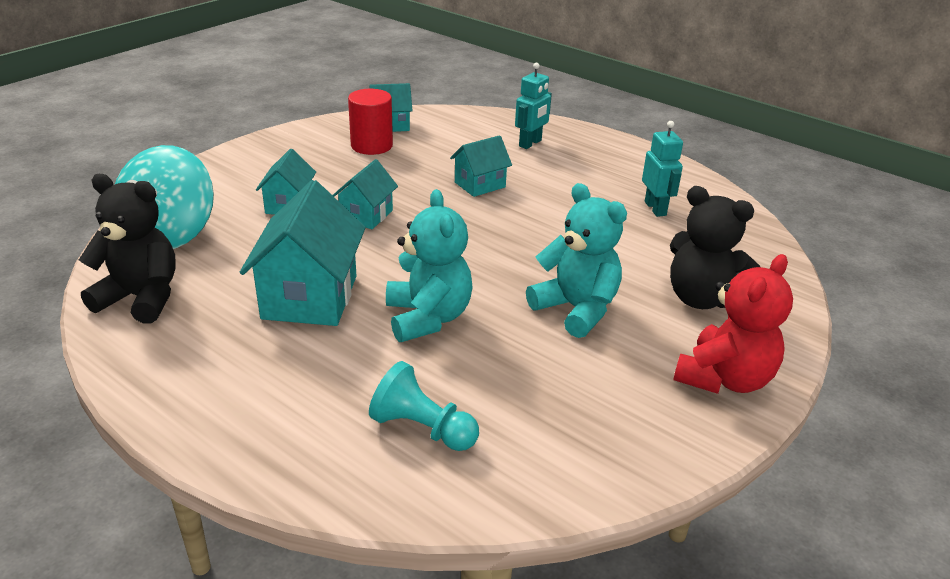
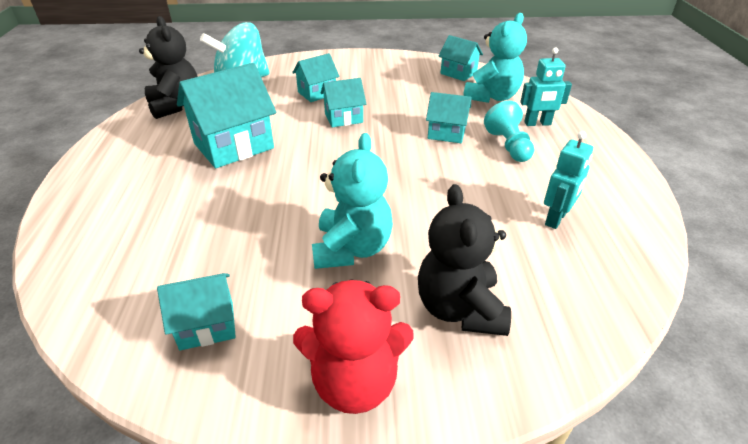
camera: 50 degrees right, 5 degrees up
(371, 146) = (423, 80): red cylinder -> none
(422, 428) = (140, 251): turquoise pawn -> turquoise pawn (508, 146)
(428, 318) = (262, 193): turquoise teddy bear -> turquoise teddy bear (492, 97)
(585, 426) = (207, 325): none -> turquoise house

